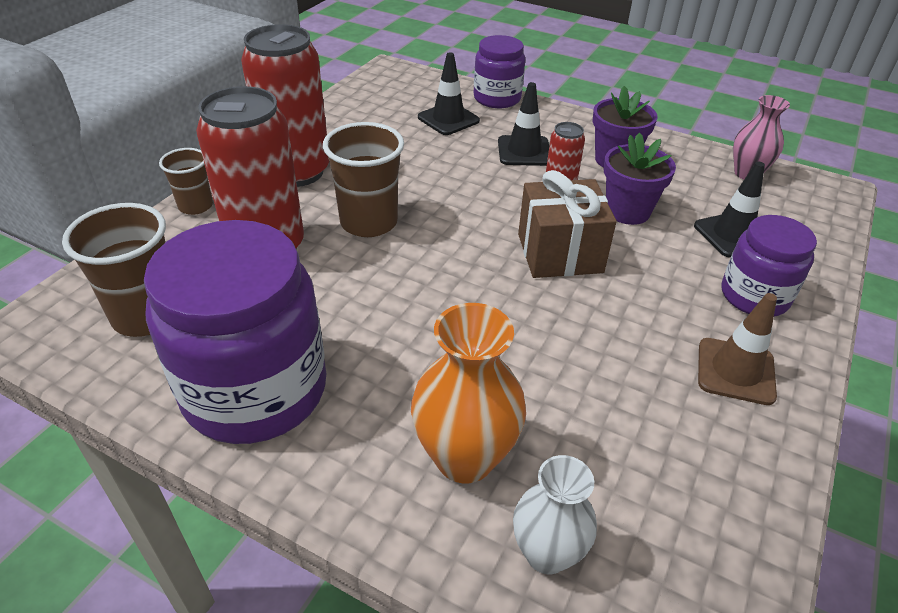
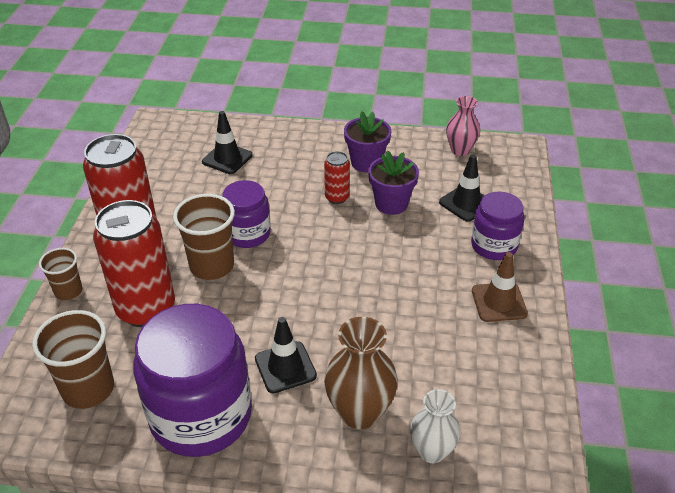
camera: 20 degrees left, 0 degrees up
(464, 458) = (359, 412): orange vase -> brown vase
(497, 98) = (256, 129): purple jar -> purple jar (247, 234)
(524, 151) = (298, 173): black traffic cone -> black traffic cone (285, 367)
(559, 253) = (358, 251): brown gift -> none

